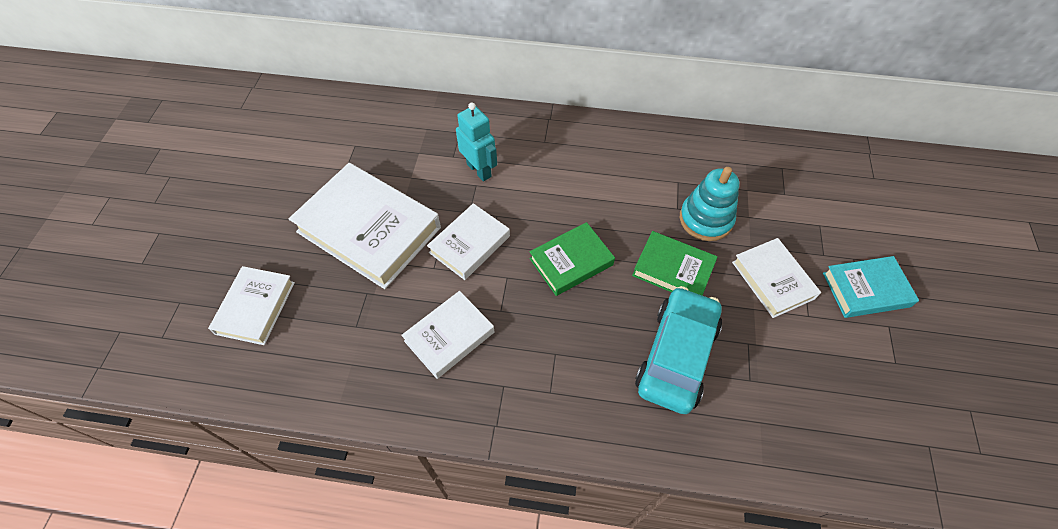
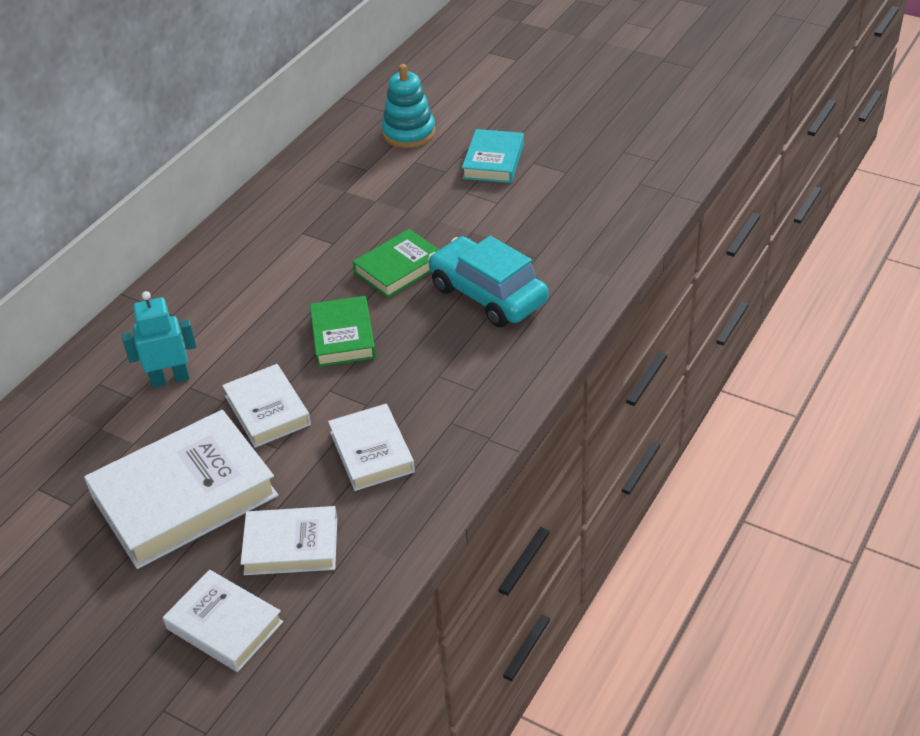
camera: 65 degrees left, 15 degrees down
(705, 219) = (359, 229): turquoise stacking toy -> turquoise stacking toy (409, 133)
(773, 280) = (450, 210): white book -> white book (291, 545)

